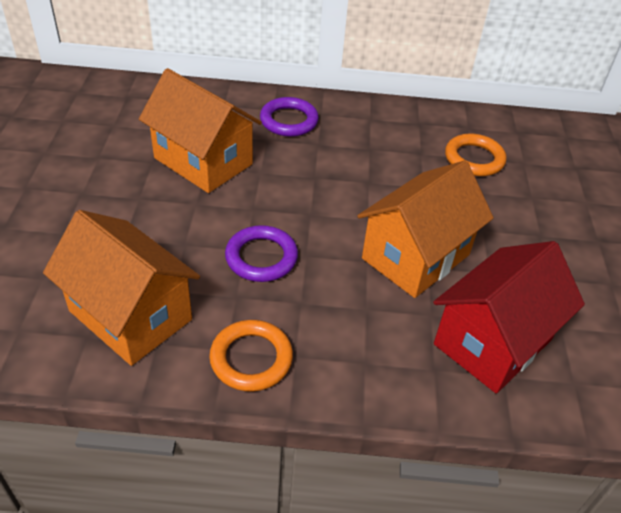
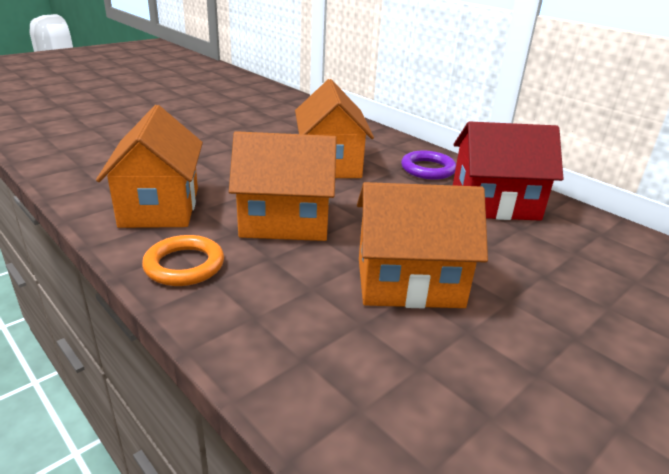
camera: 45 degrees right, 15 degrees down
(261, 257) = (285, 222): purple ring -> orange house
(474, 159) = (575, 254): orange ring -> none
(492, 341) = (390, 378): red house -> red house (494, 204)

